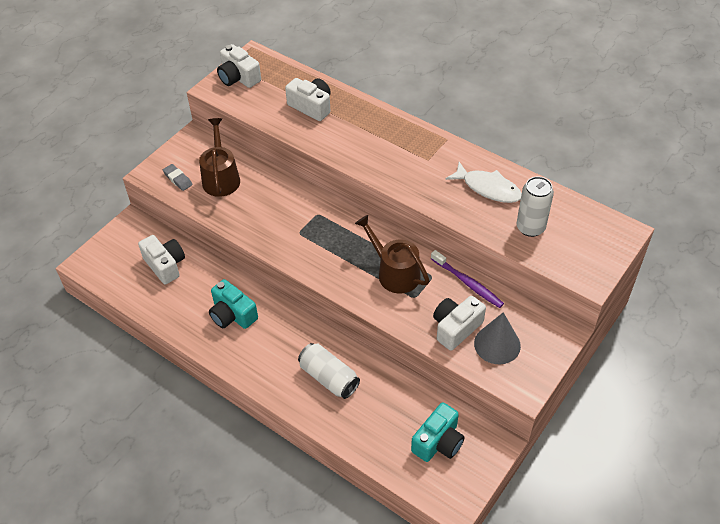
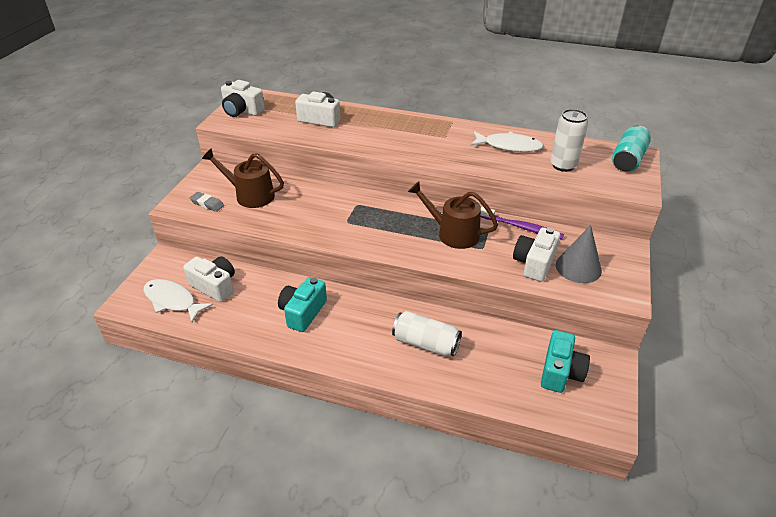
camera: 20 degrees left, 10 degrees down
(124, 271) = (172, 301): none -> white fish
(221, 178) = (250, 195): brown watering can -> brown watering can turned 45 degrees counterclockwise
(232, 315) = (303, 312): turquoise camera -> turquoise camera turned 90 degrees clockwise
(606, 236) = (627, 159): none -> turquoise can

